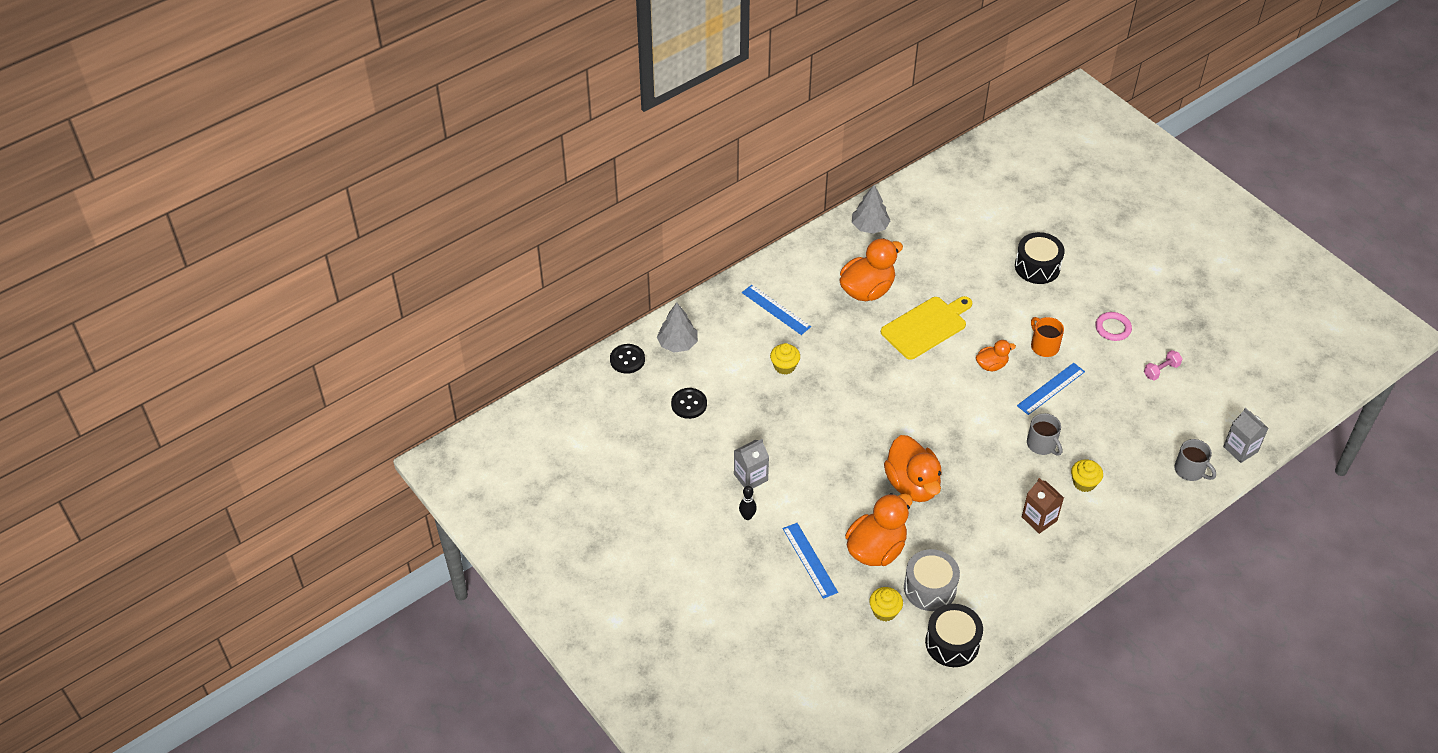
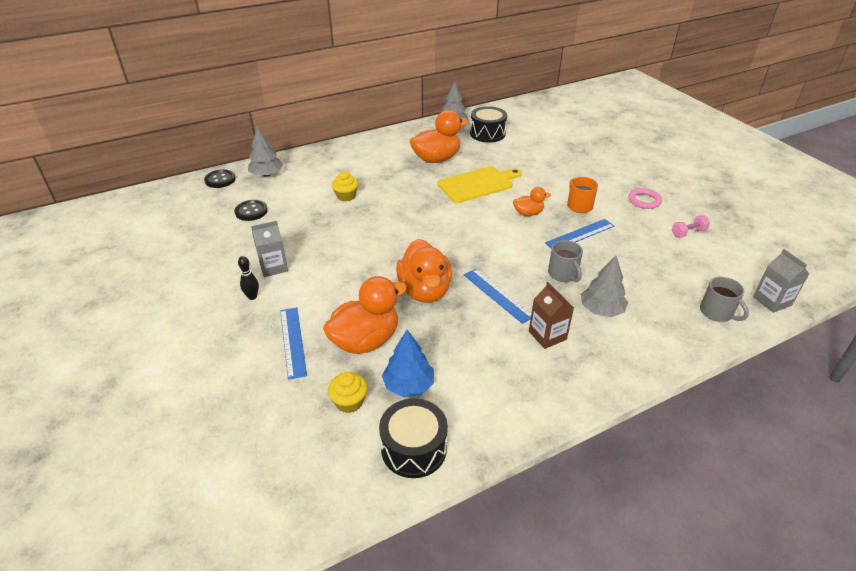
camera: 10 degrees right, 10 degrees down
(776, 309) = (357, 163): blue ruler -> blue ruler (497, 295)
(930, 588) = (408, 385): grey drum -> blue tree
(1037, 267) = (583, 159): black drum -> black drum (487, 133)
(1084, 483) = (601, 310): yellow cupcake -> grey tree

